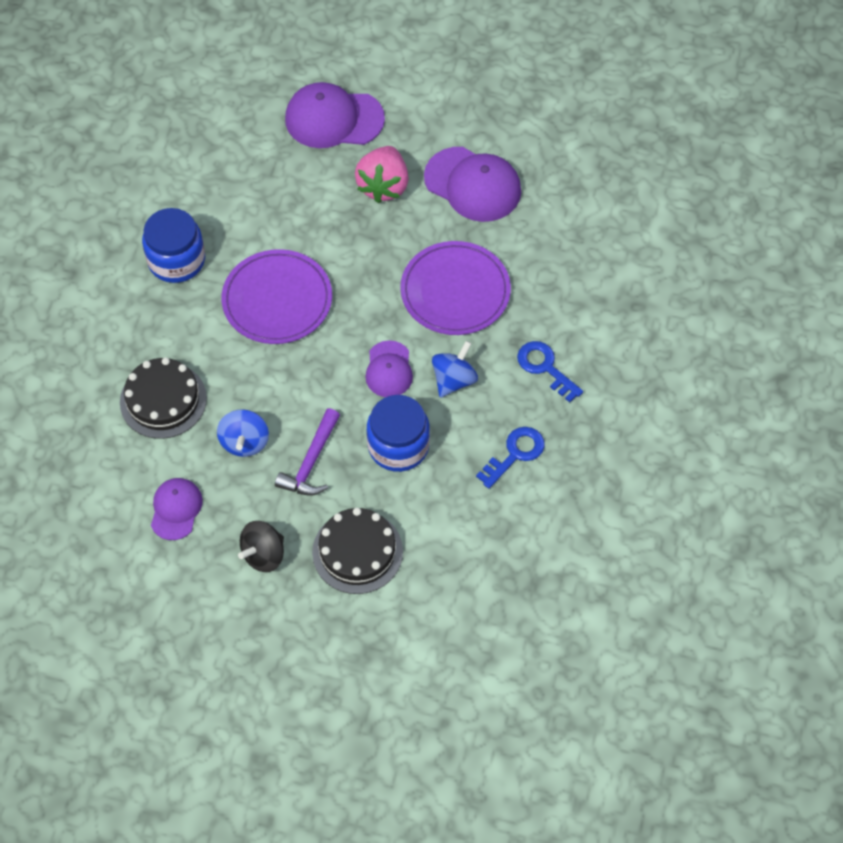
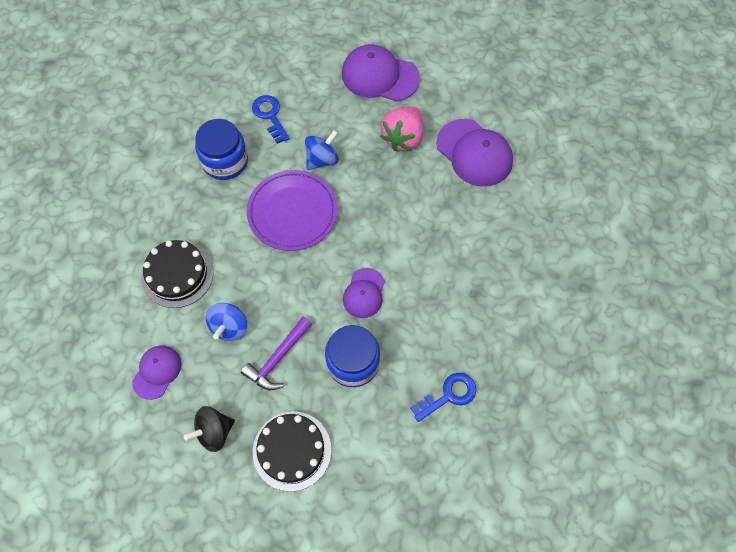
camera: 15 degrees right, 5 degrees up
(454, 380) = (415, 315): blue spinning top -> blue spinning top (322, 159)
(455, 291) = (436, 239): purple plate -> none
(545, 368) = (493, 324): blue key -> blue key (270, 116)

